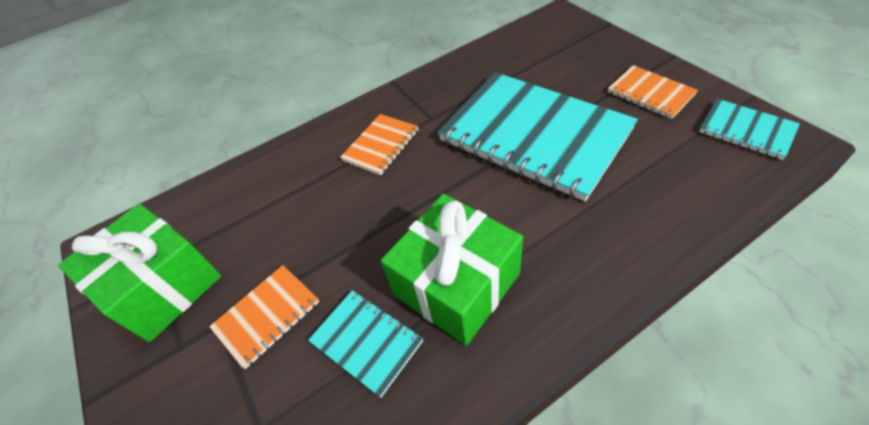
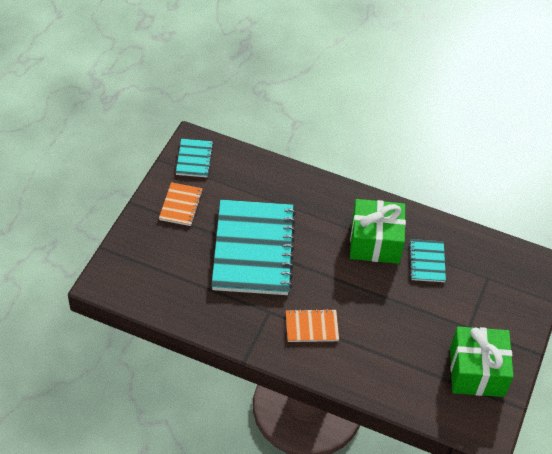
camera: 135 degrees left, 0 degrees up
(267, 315) = (449, 309): orange notebook -> none

